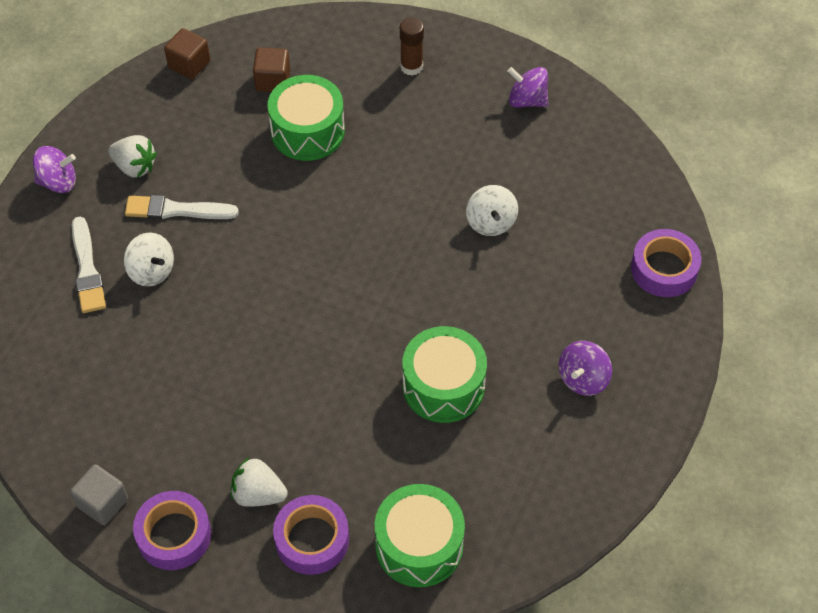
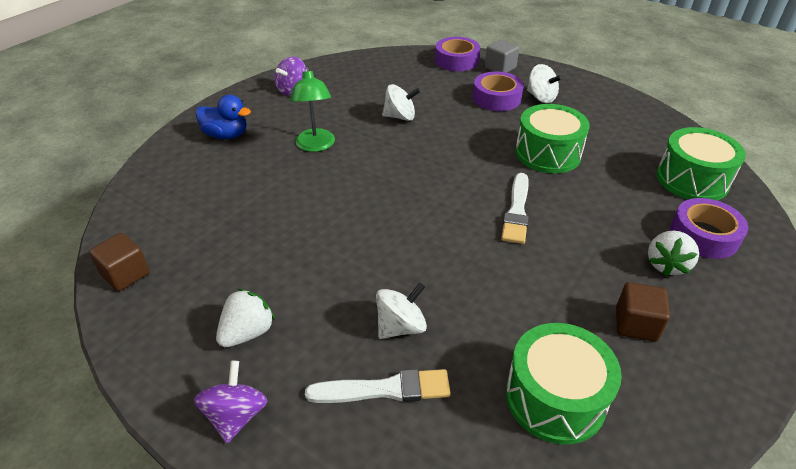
camera: 80 degrees left, 15 degrees down
(102, 503) = (705, 391): grey cube -> grey cube (500, 68)
(174, 535) = (727, 330): purple tape -> purple tape (496, 98)
(177, 210) = (324, 299): white brush -> white brush (516, 211)
(273, 81) = (190, 214): brown cube -> brown cube (636, 324)
(307, 131) = (265, 198): green drum -> green drum (555, 397)
(409, 151) = (315, 146): none -> green lamp
(411, 66) = (226, 135): brown glue stick -> blue duck
(583, 379) = (541, 97): purple spinning top -> white spinning top

